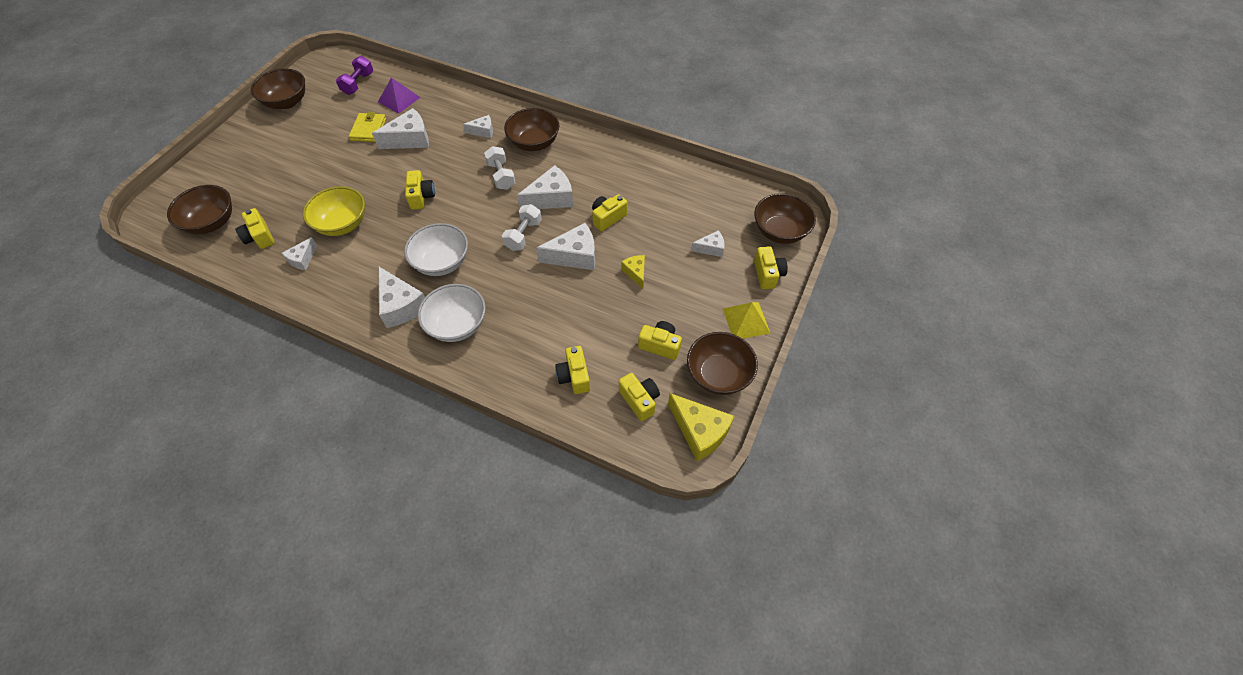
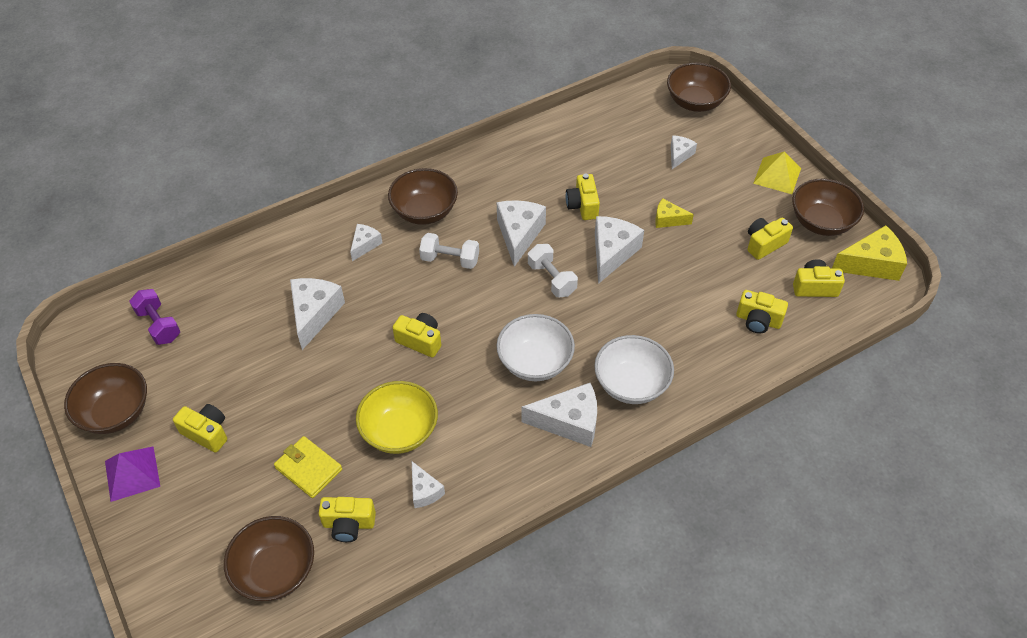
camera: 55 degrees left, 5 degrees down
(368, 129) = (258, 346): yellow wallet -> yellow wallet (309, 468)
(399, 99) = (232, 297): purple pyramid -> purple pyramid (132, 473)
(767, 274) = (737, 135): yellow camera -> yellow camera (207, 433)

